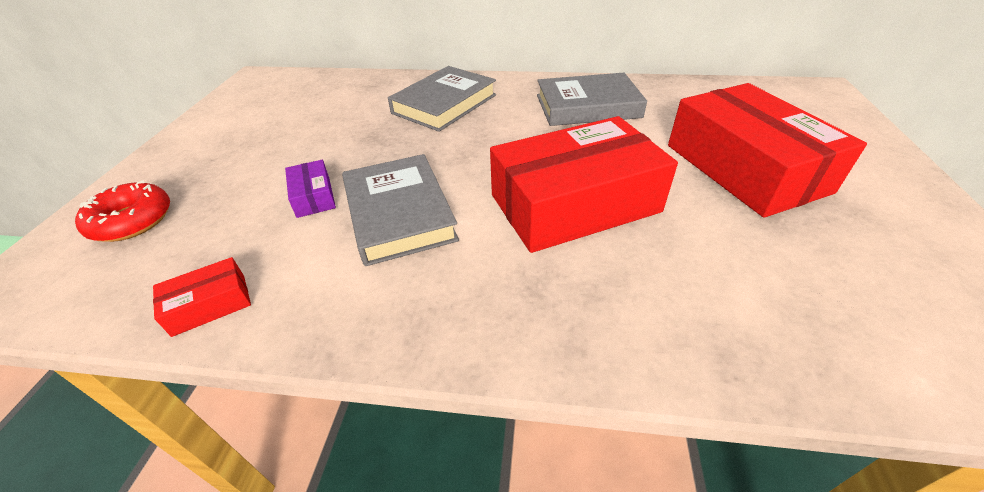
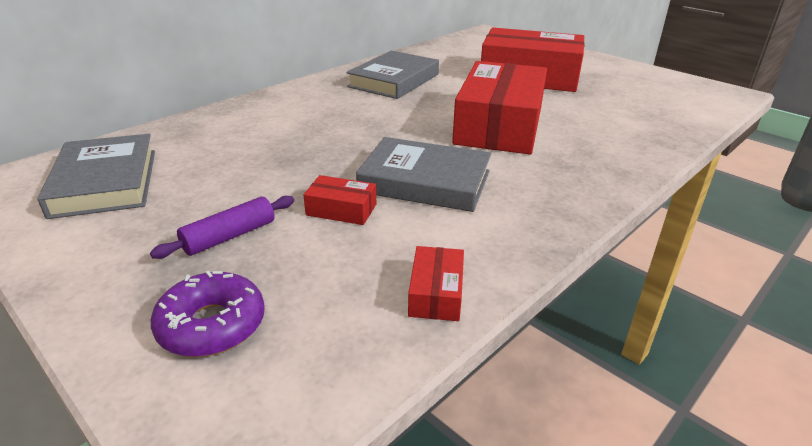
camera: 55 degrees left, 10 degrees down
(132, 221) = (212, 325): red donut -> purple donut
(243, 172) = (229, 236): none -> purple rolling pin
(313, 196) = (341, 210): purple box -> red box
(444, 104) = (291, 117): grey book -> grey book (106, 182)

